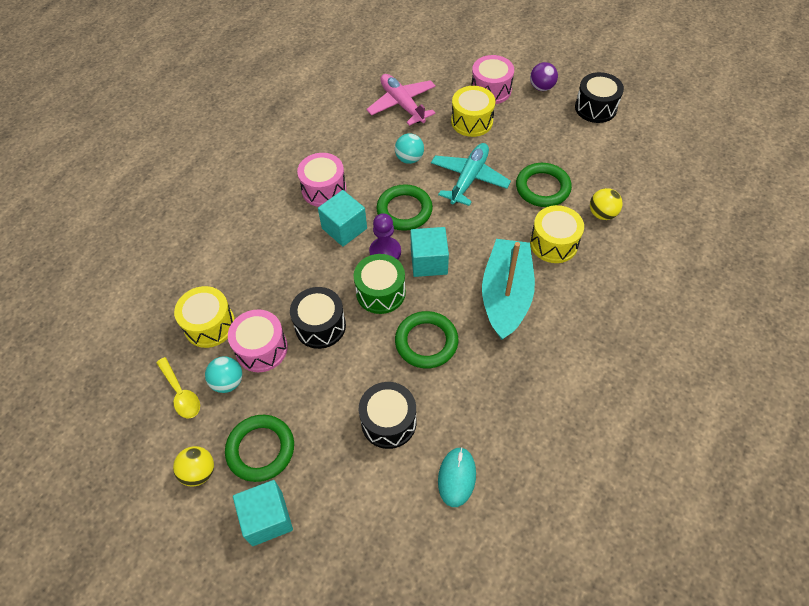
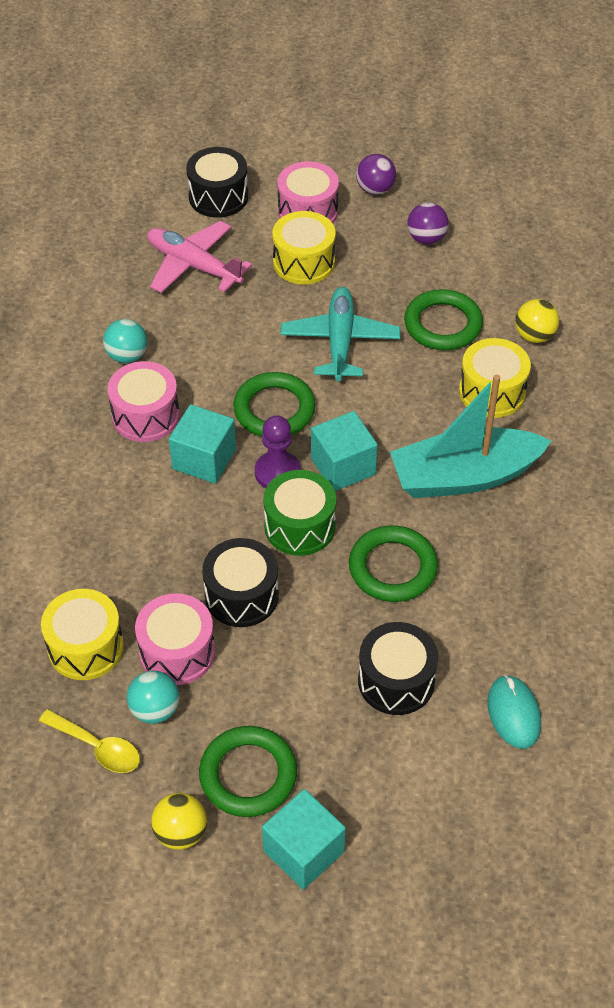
camera: 25 degrees left, 5 degrees down
(409, 159) = (244, 338): turquoise ball -> turquoise ball (127, 356)
(506, 295) = (464, 476): turquoise boat -> turquoise boat turned 90 degrees counterclockwise
(560, 128) = (426, 238): none -> purple ball
(595, 108) = (460, 198): black drum -> black drum (218, 197)

